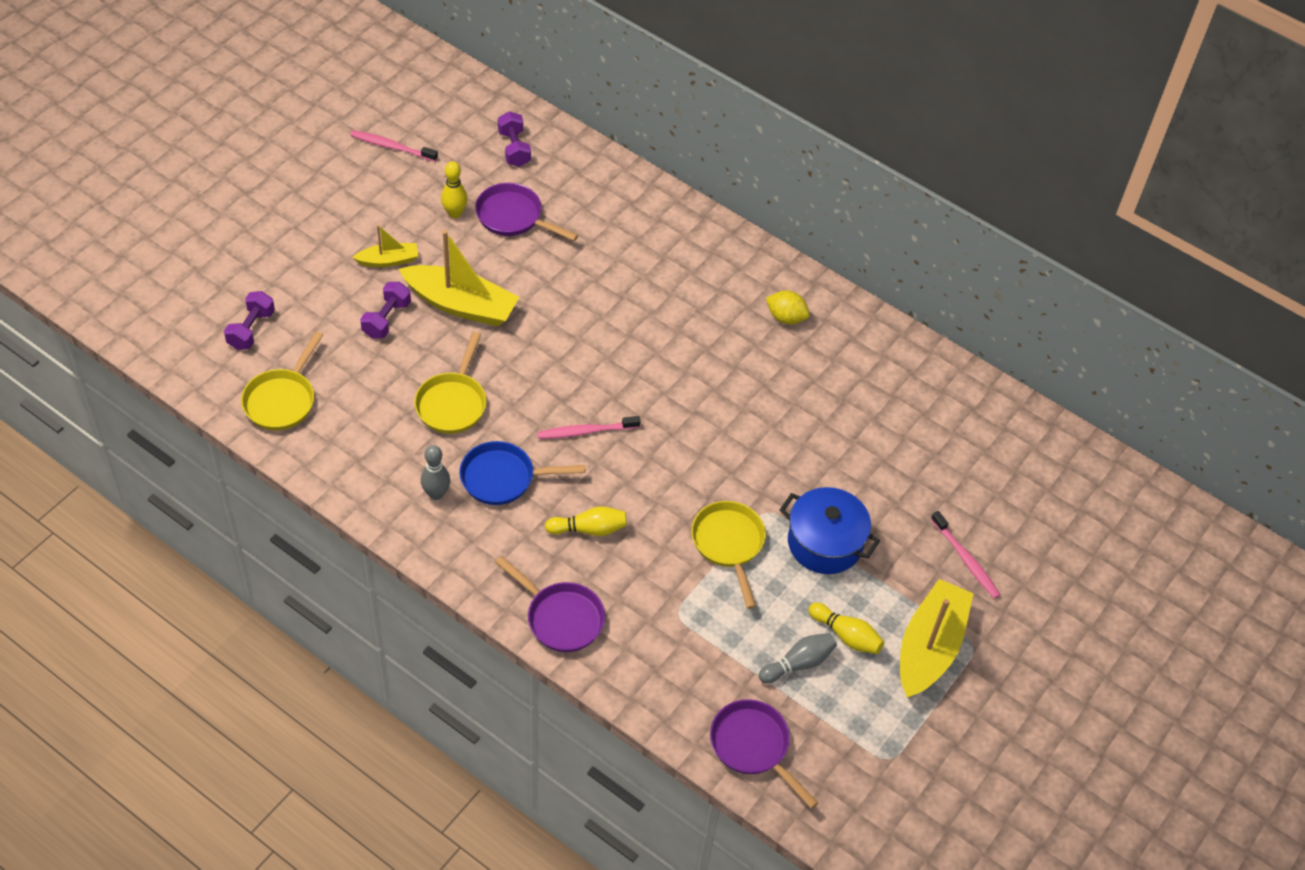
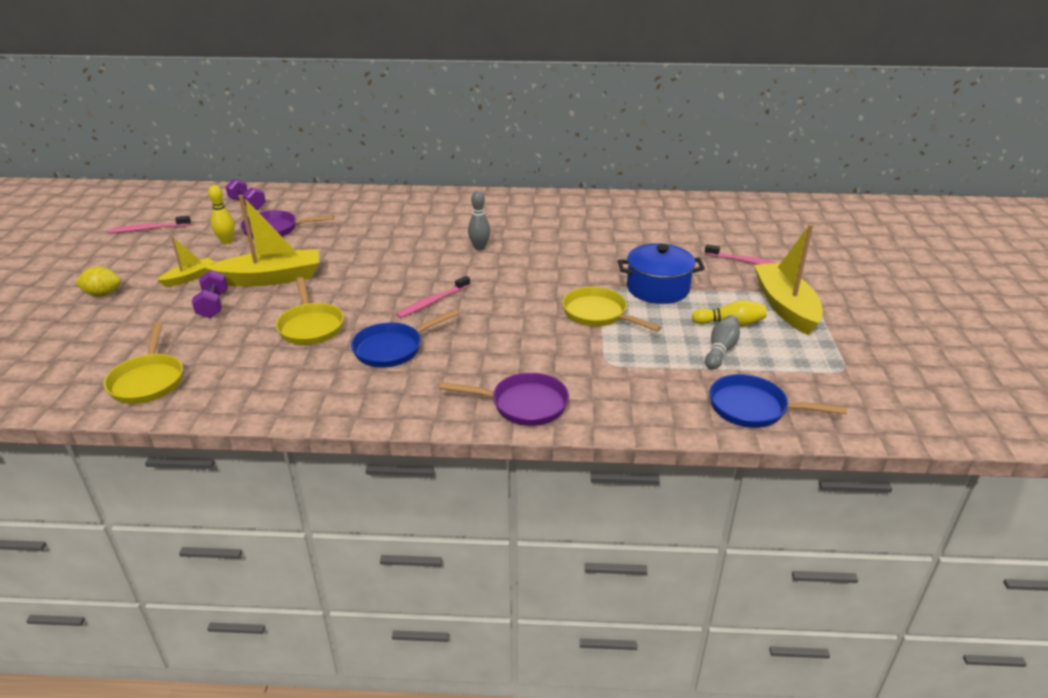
camera: 30 degrees left, 20 degrees down
(251, 329) = (86, 352): purple dumbbell -> none
(436, 494) = (344, 379): grey bowling pin -> grey bowling pin (479, 248)
(589, 529) = (490, 347): yellow bowling pin -> none
(753, 746) = (753, 408): purple pan -> blue pan
(786, 317) = (509, 211): yellow lemon -> yellow lemon (103, 294)

